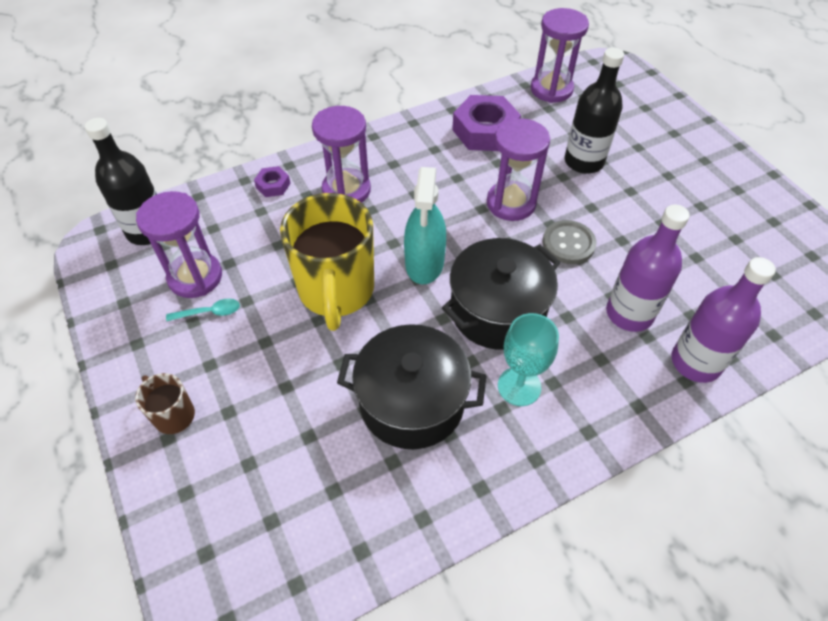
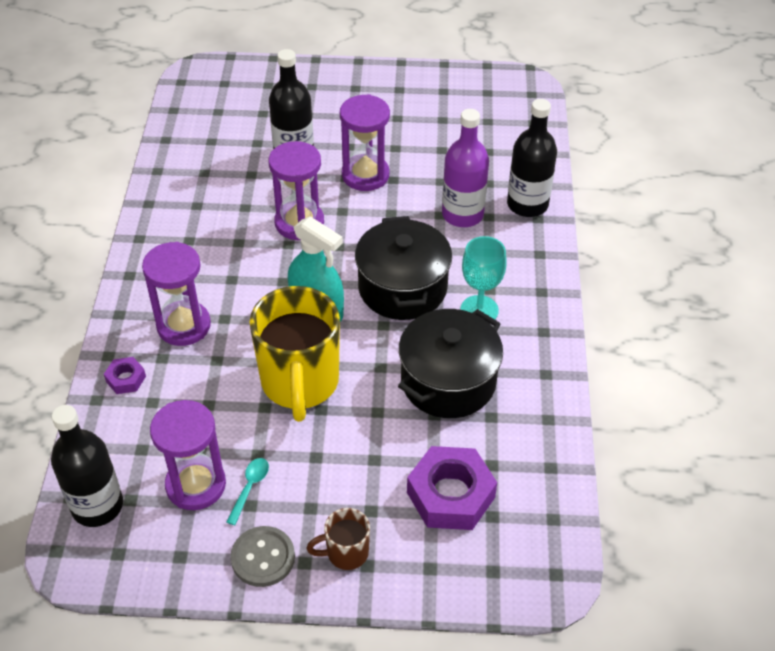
camera: 60 degrees left, 5 degrees down
(336, 291) = (300, 383): yellow mug -> yellow mug turned 60 degrees clockwise
(485, 131) = (199, 195): purple nut -> purple nut (450, 495)
(551, 89) = (189, 126): purple hourglass -> purple hourglass (365, 175)
(568, 243) = (371, 211): grey button -> grey button (263, 557)
(695, 362) = (527, 204): purple bottle -> black bottle

